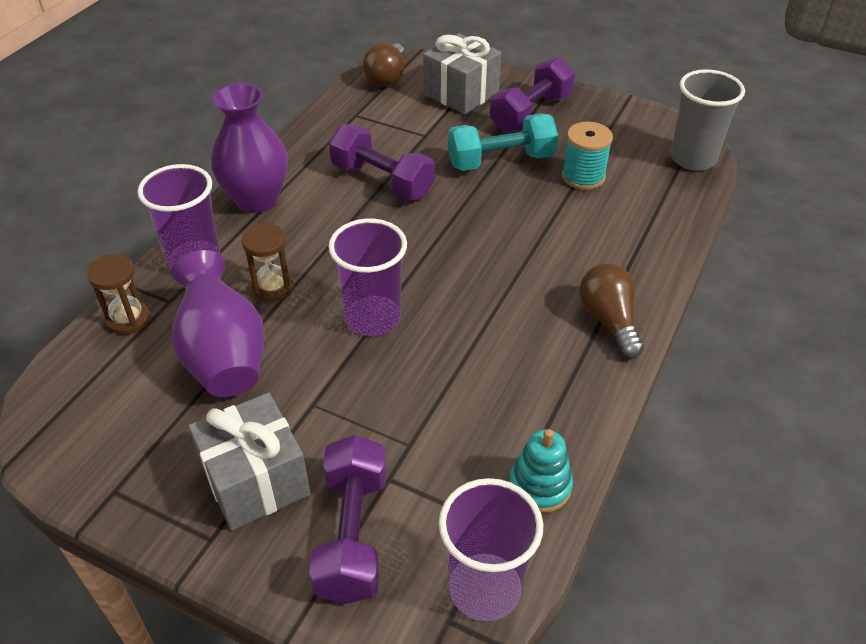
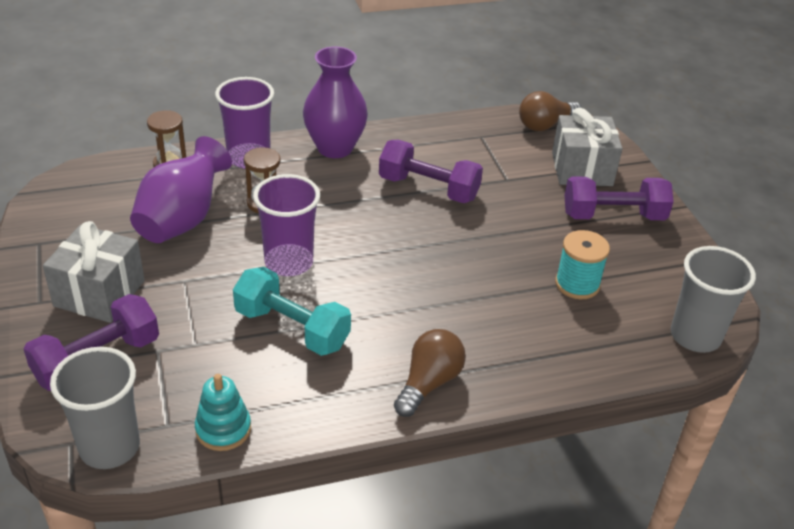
camera: 45 degrees right, 5 degrees down
(382, 181) = (428, 188): purple dumbbell -> purple dumbbell turned 60 degrees counterclockwise
(484, 589) = (110, 447): purple cup -> grey cup
(501, 161) = (532, 231): turquoise dumbbell -> turquoise dumbbell (292, 328)

